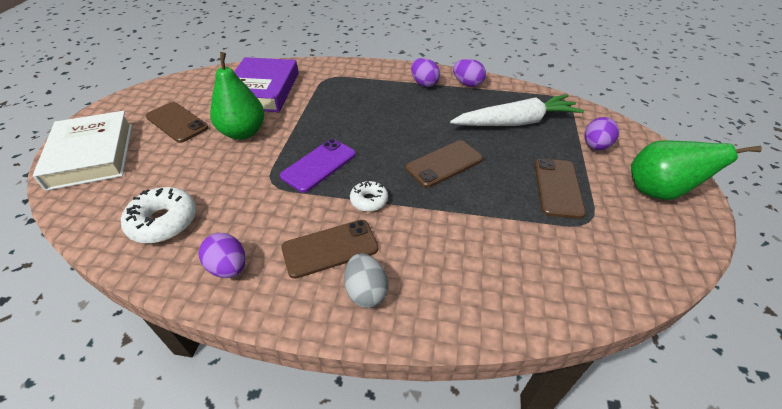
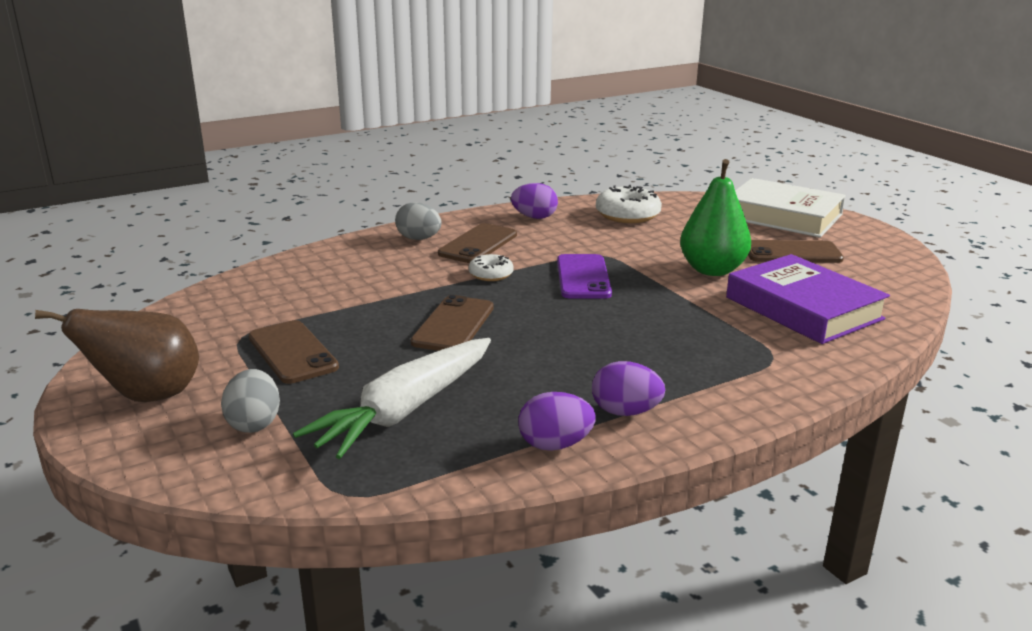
camera: 140 degrees right, 20 degrees down
(595, 146) = (254, 423): purple egg -> grey egg
(658, 192) = (147, 396): green pear -> brown pear

